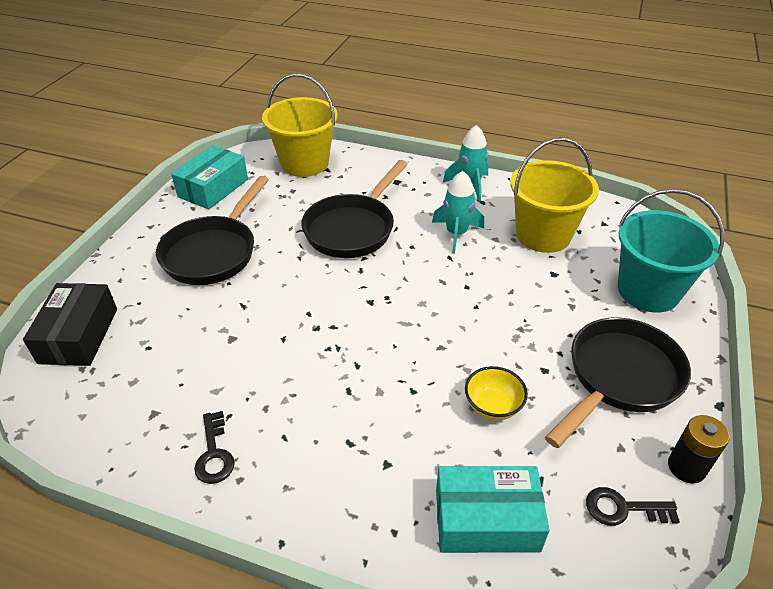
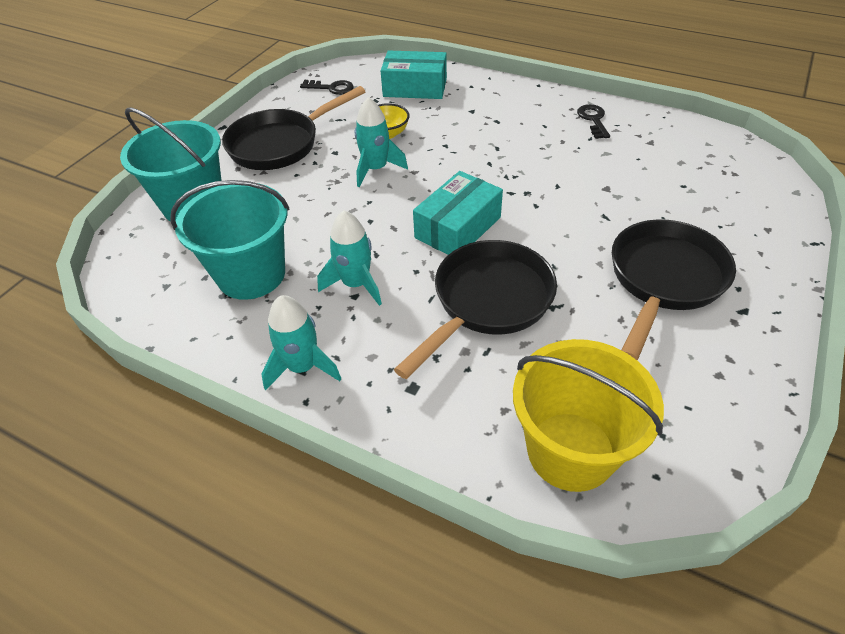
camera: 170 degrees left, 5 degrees up
(79, 335) = (759, 198): black box -> none
(213, 188) = (716, 399): turquoise box -> turquoise box (458, 227)
(484, 347) = (376, 169): none -> turquoise rocket
(543, 235) = (251, 274): yellow bucket -> turquoise bucket
(686, 467) = (277, 101): black battery -> none

